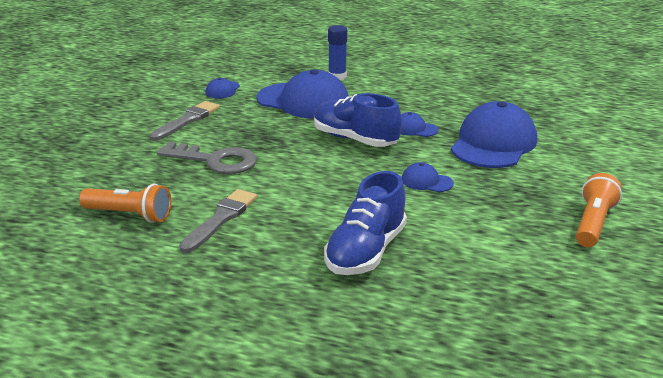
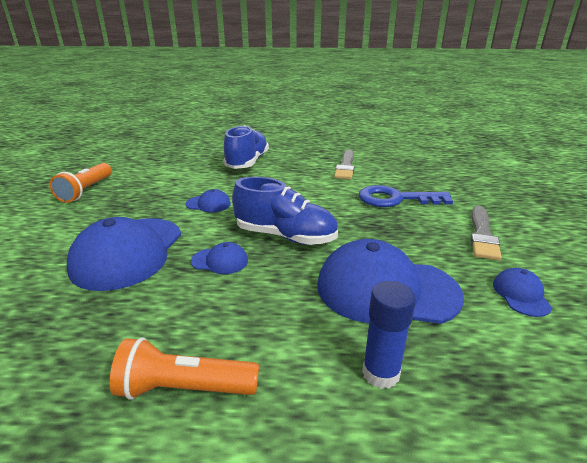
camera: 165 degrees right, 0 degrees up
(130, 215) = (403, 163): orange flashlight -> orange flashlight (184, 388)
(216, 161) = (395, 199): grey key -> blue key

